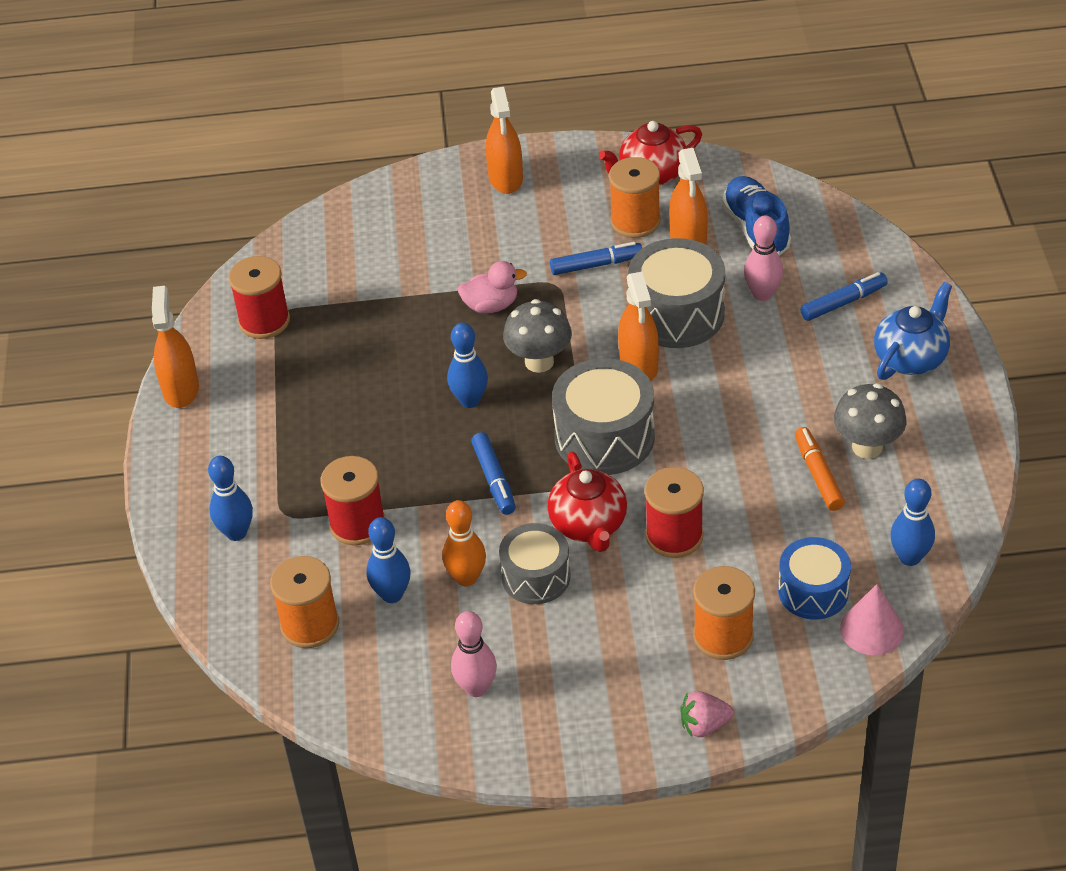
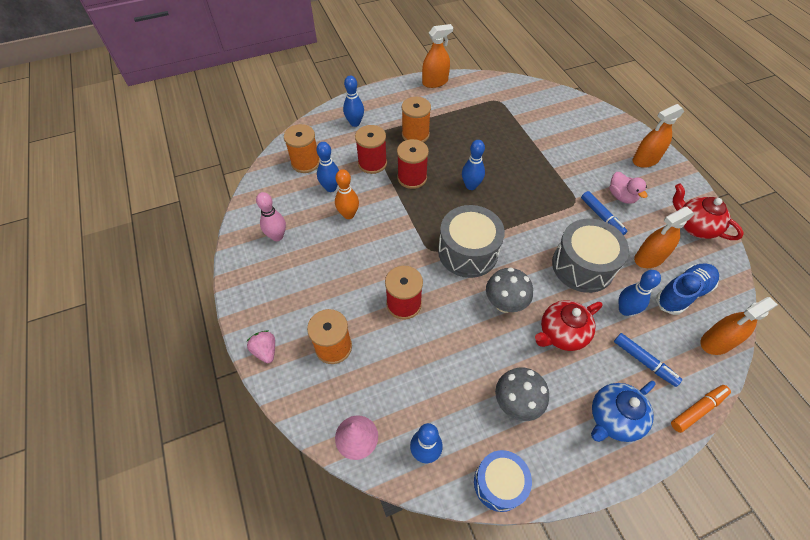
camera: 70 degrees right, 10 degrees up
(264, 321) = (490, 96): red spool -> red spool (412, 178)
(491, 306) = (544, 177): pink duck -> pink duck (621, 196)
(494, 479) = (419, 209): blue marker -> none
(536, 577) = (356, 244): grey drum -> none
(539, 362) = (512, 208): grey mushroom -> grey mushroom (504, 304)
(589, 525) = (399, 259): red teapot -> red teapot (561, 334)
(635, 221) = (649, 227): orange spool -> orange spool (415, 134)
(639, 365) = (531, 256): orange spray bottle -> orange spray bottle (716, 342)
(762, 294) = (625, 310): pink bowling pin -> blue bowling pin
(813, 591) = (380, 392): blue drum -> blue drum (499, 483)
(818, 474) = (480, 376): orange marker -> orange marker (697, 409)
(911, 358) = (613, 418): blue teapot -> blue teapot turned 120 degrees clockwise

